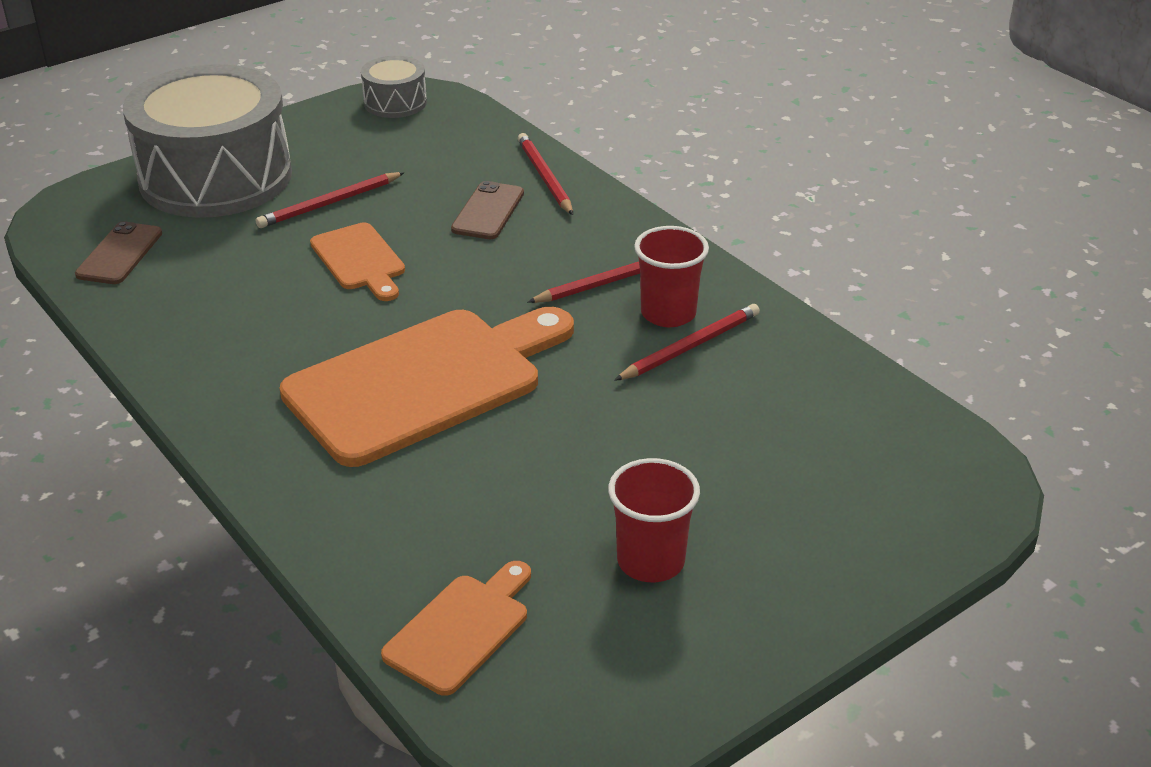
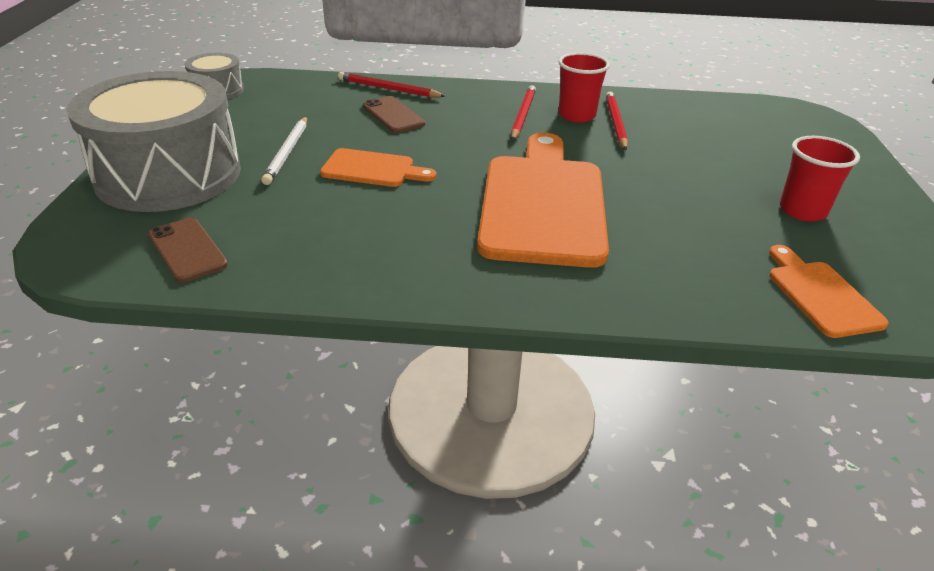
camera: 50 degrees left, 0 degrees up
(330, 203) = (287, 152): red pencil -> white pencil

